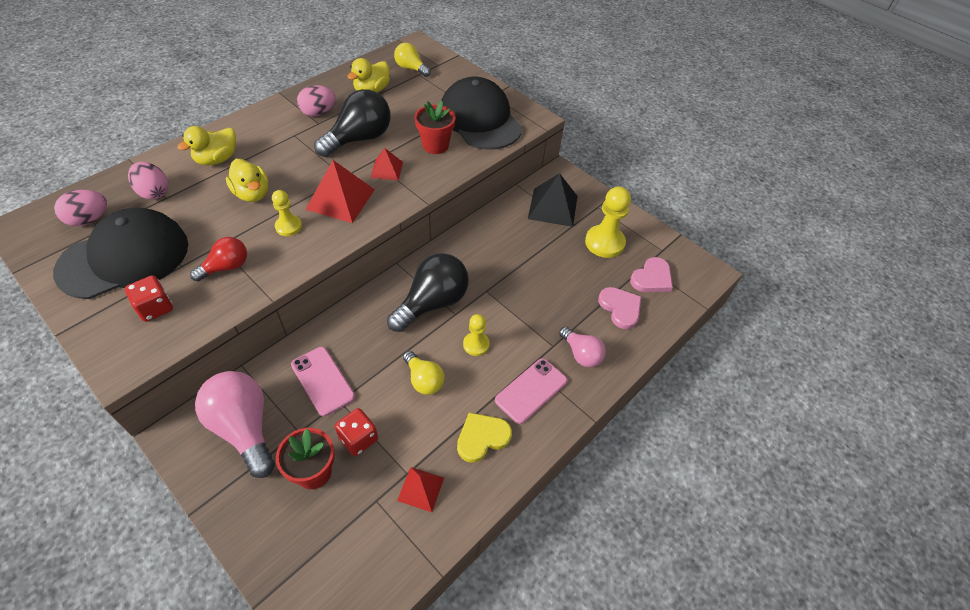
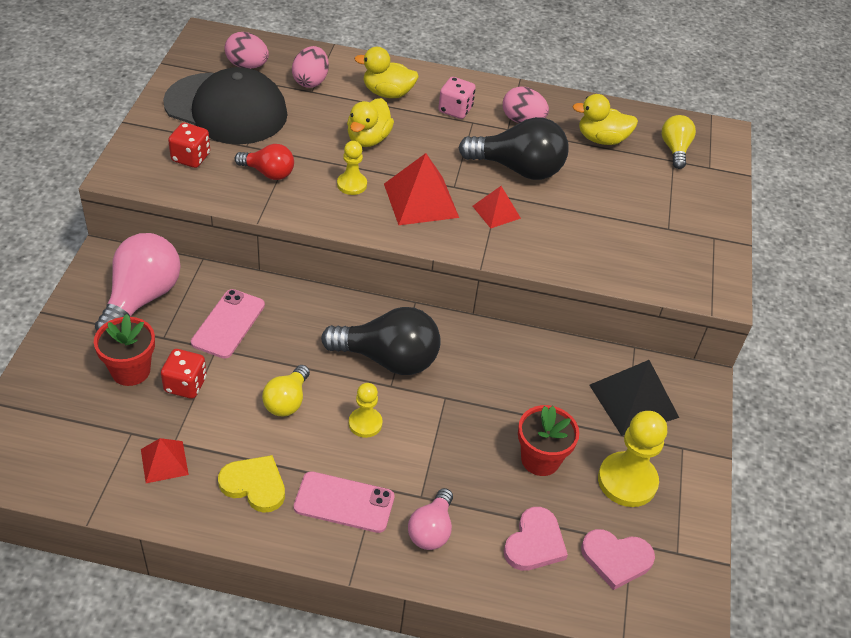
camera: 55 degrees right, 5 degrees down
(273, 136) = (455, 110): none -> pink dice
(435, 145) = (573, 231): red flower pot -> red flower pot (540, 459)
(480, 119) = (659, 247): black cap -> none

